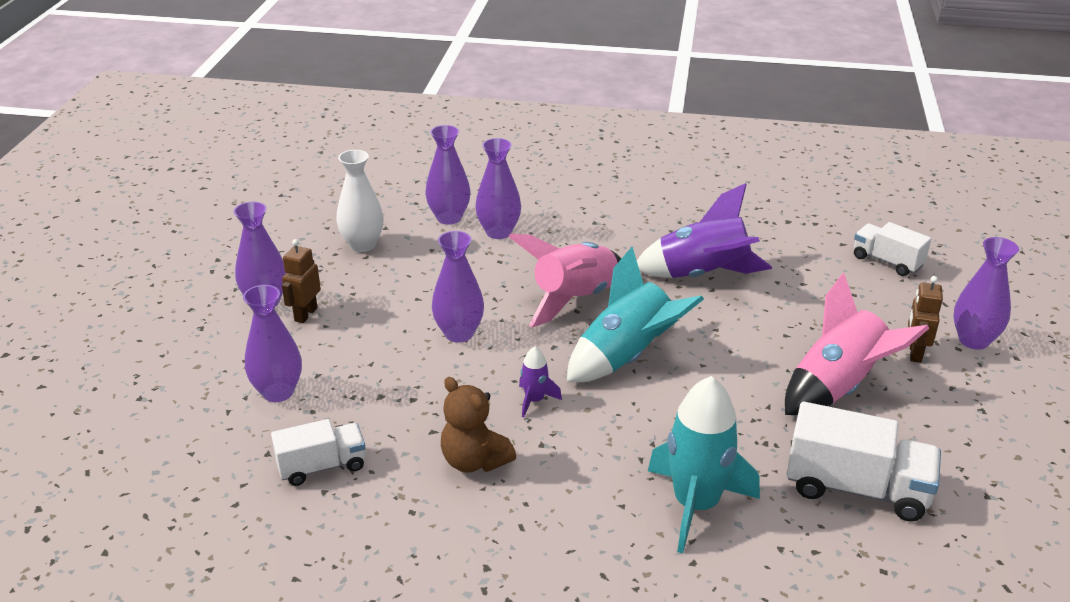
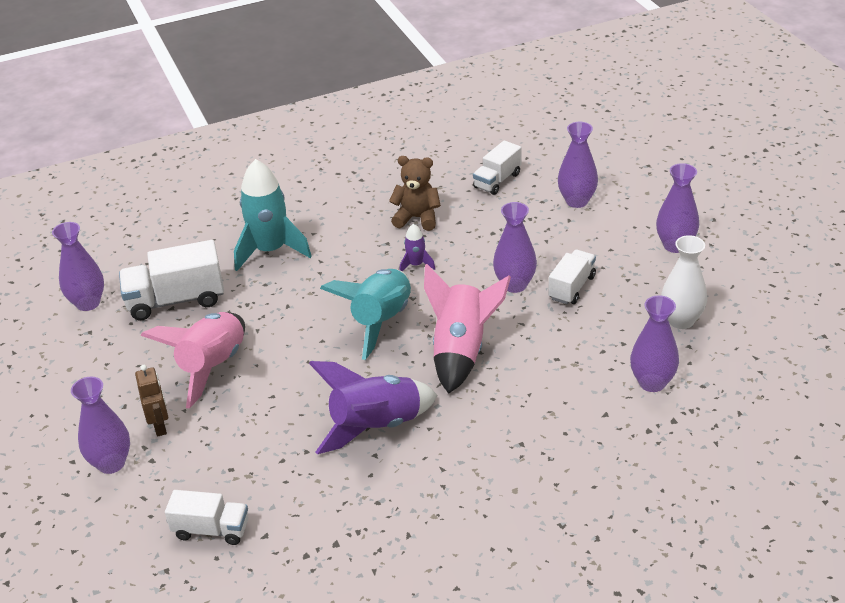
camera: 150 degrees right, 5 degrees up
(305, 314) = (635, 250): brown robot -> none
(411, 308) = (572, 287): none -> white truck
(498, 232) = (591, 388): purple vase -> purple vase (88, 303)

